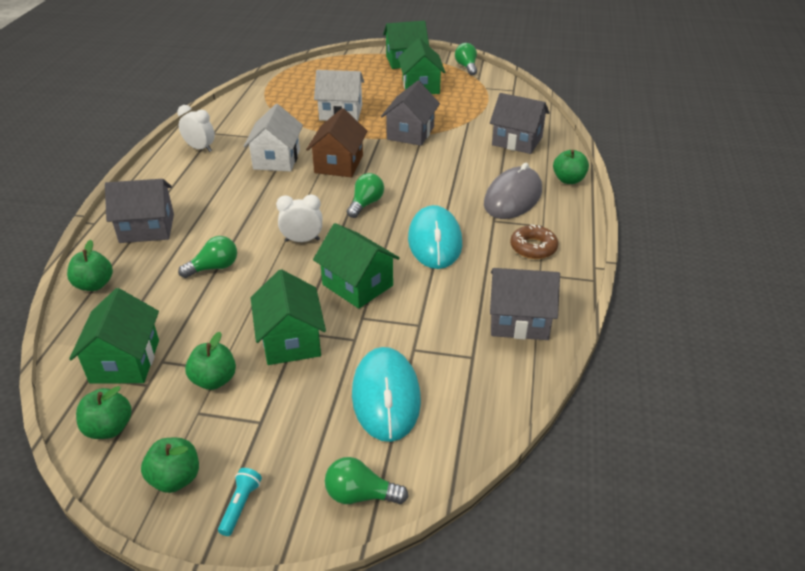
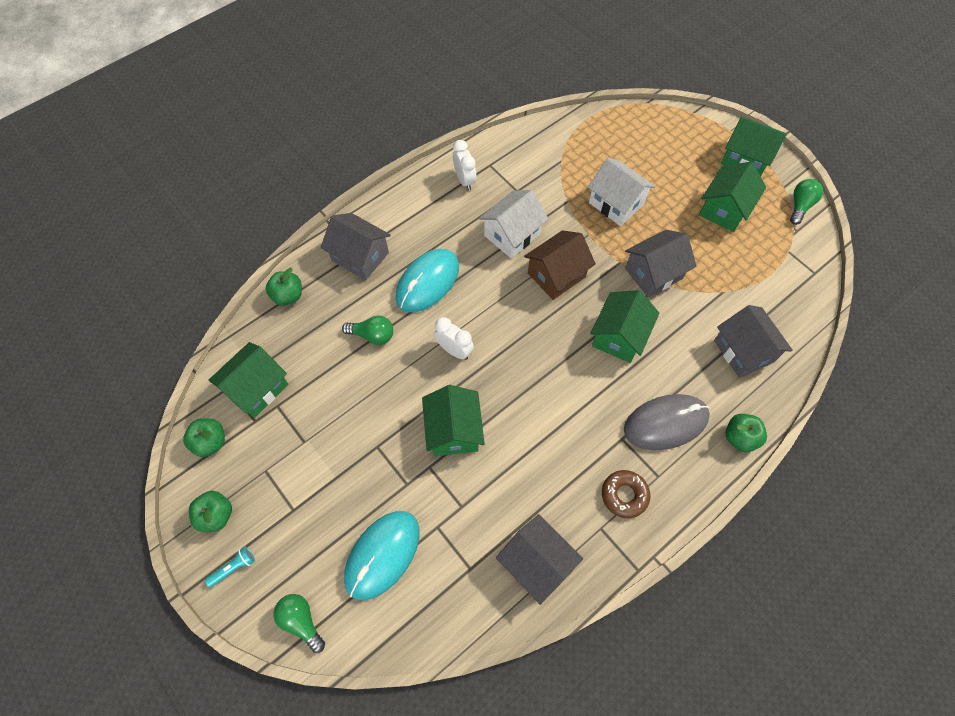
camera: 40 degrees right, 25 degrees up
(214, 380) = (294, 449): green apple -> none
(291, 340) = (366, 451): green house -> green house (619, 336)
(366, 204) = (536, 342): green light bulb -> none
(435, 241) = (552, 427): turquoise mouse -> turquoise mouse (428, 282)

